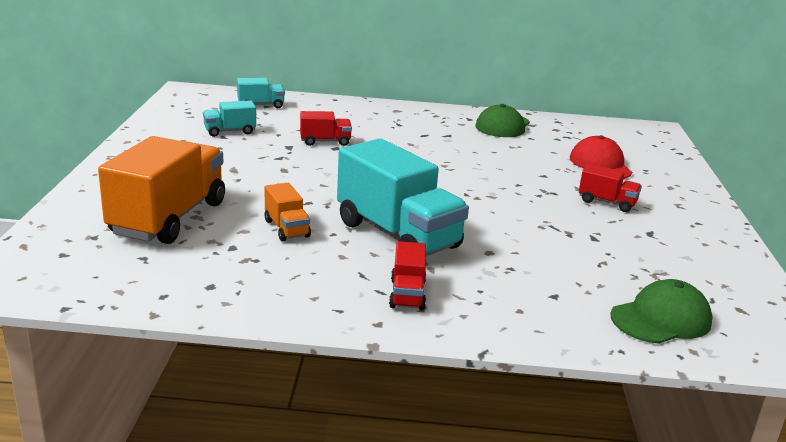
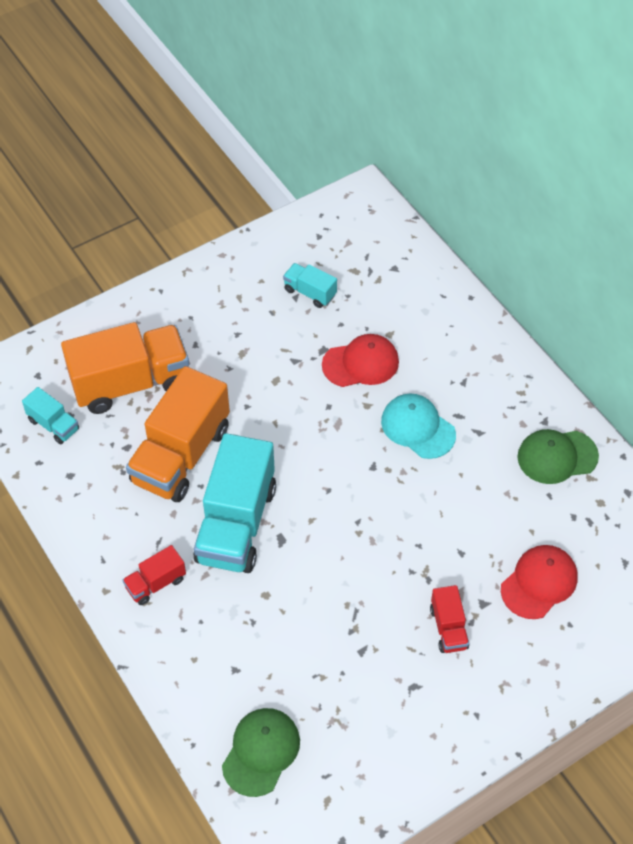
camera: 55 degrees right, 30 degrees up
(261, 105) = (390, 264): turquoise truck -> turquoise truck (53, 425)
(286, 228) = (181, 455): orange truck -> orange truck, size x2.14
(325, 141) = (361, 363): red truck -> red cap
(413, 148) = (418, 428): none -> turquoise cap
(661, 319) = (261, 752): green cap -> green cap turned 90 degrees counterclockwise

